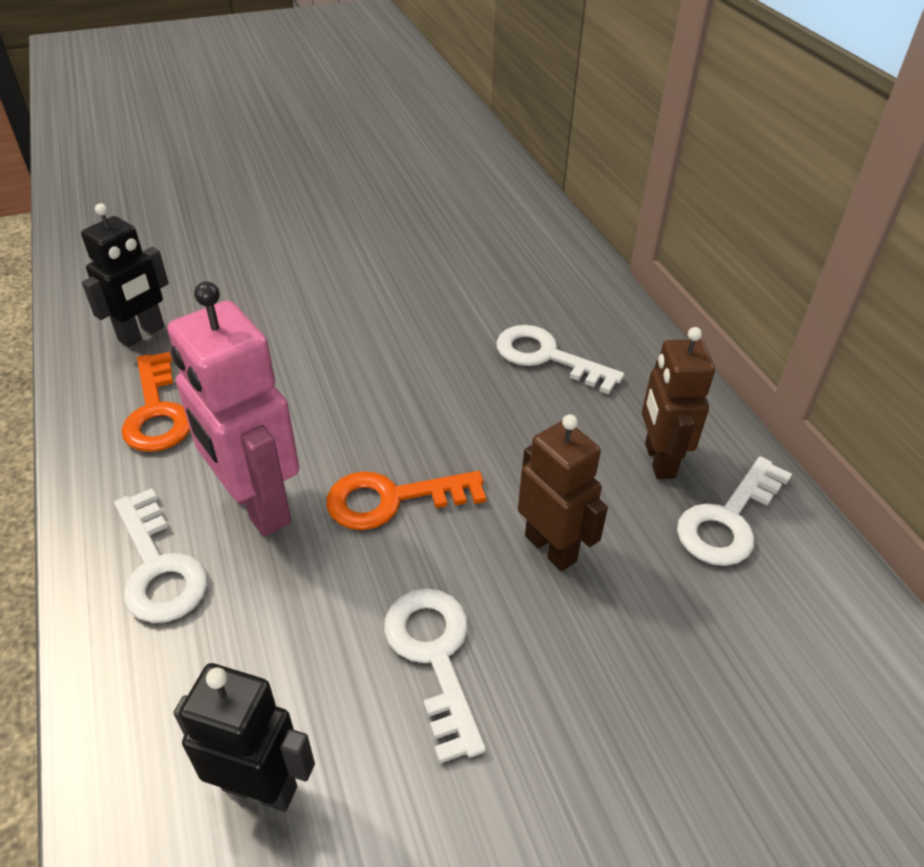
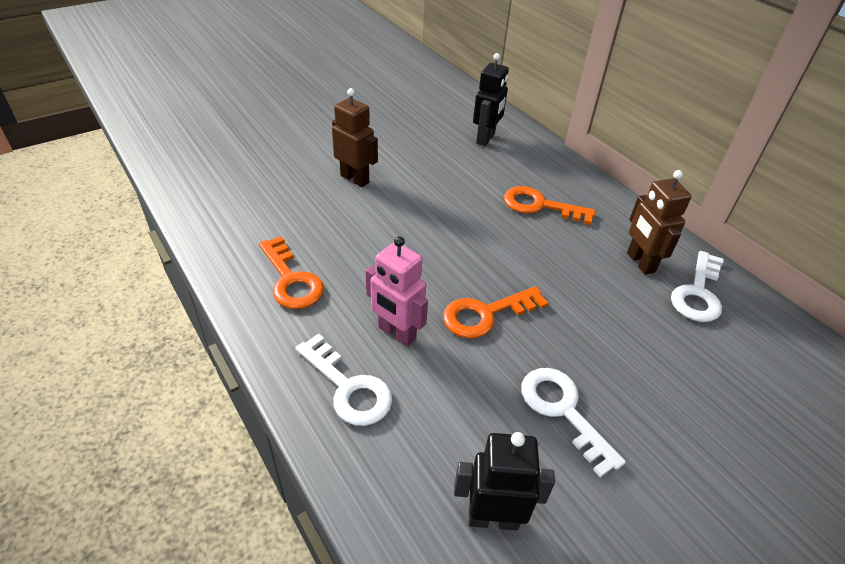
camera: 15 degrees left, 0 degrees up
(142, 334) = (251, 226): black robot -> black robot (486, 139)
(257, 505) = (396, 333): pink robot -> pink robot, size x0.67
(547, 357) = (540, 206): white key -> orange key
(551, 548) = (601, 328): brown robot -> brown robot (355, 179)

